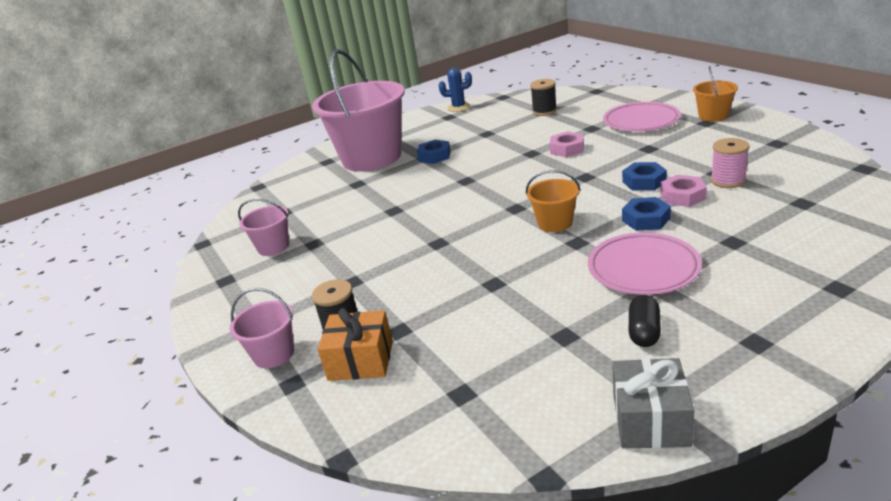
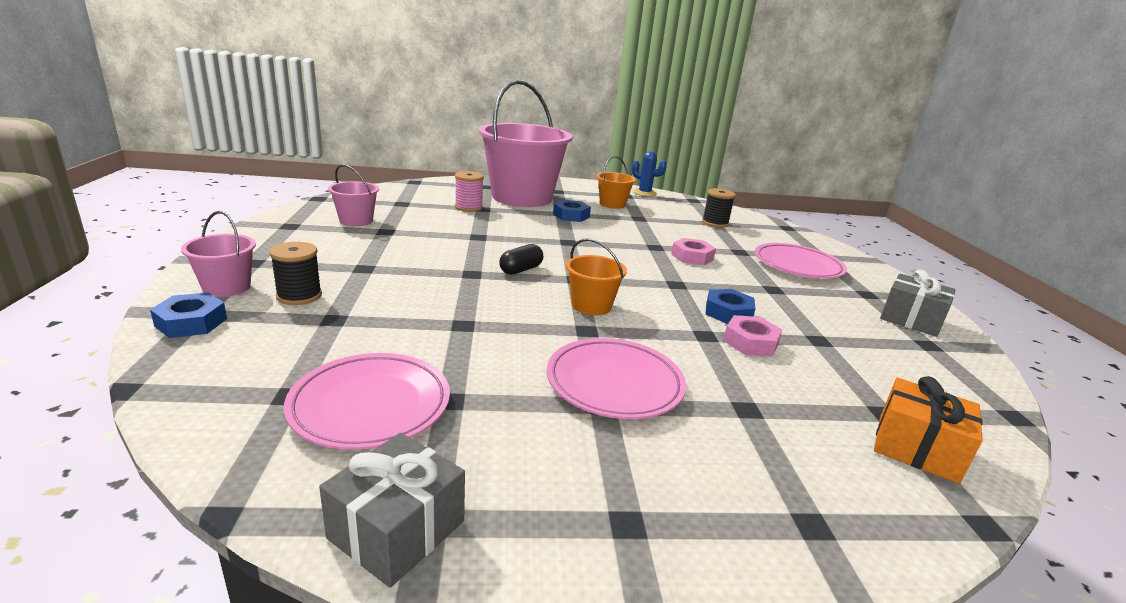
camera: 20 degrees right, 5 degrees down
(361, 360) = (269, 325): orange gift -> orange gift (917, 448)
(523, 368) = (370, 406): none -> pink plate
(644, 332) = (526, 440): black capsule -> black capsule (521, 270)
(646, 219) = (682, 344): blue nut -> blue nut (191, 322)
(713, 116) = (883, 292): orange bucket -> orange bucket (612, 204)
(728, 181) = (821, 352): pink spool -> pink spool (468, 207)
(750, 129) = (911, 319): none -> grey gift

